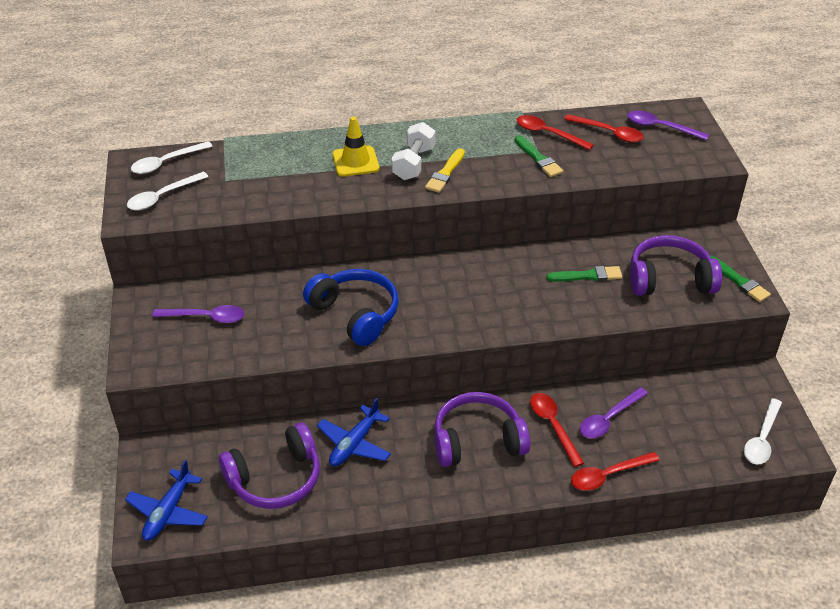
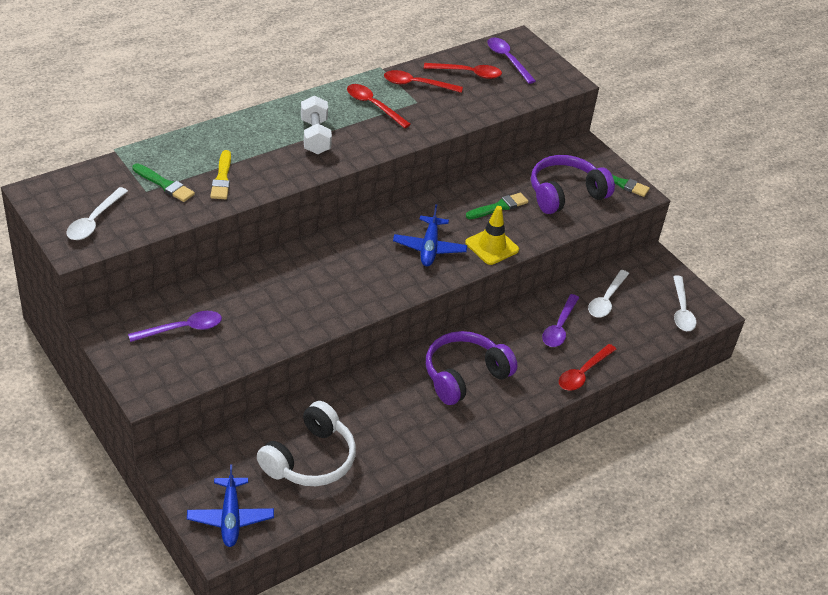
camera: 30 degrees left, 0 degrees up
(166, 162) = (73, 186): white spoon -> white spoon (606, 300)
(275, 478) = (310, 459): purple headphones -> white headphones
(354, 444) = (361, 409): blue plane -> blue plane (429, 248)
(355, 161) = (260, 146): yellow traffic cone -> yellow traffic cone (492, 246)
(355, 314) = (320, 290): blue headphones -> none
(445, 173) = (349, 140): yellow brush -> yellow brush (222, 178)
(538, 159) = (422, 109): green brush -> green brush (164, 184)
(553, 426) = (519, 346): red spoon -> red spoon (373, 106)
(660, 127) = (507, 60): purple spoon -> purple spoon turned 60 degrees clockwise

